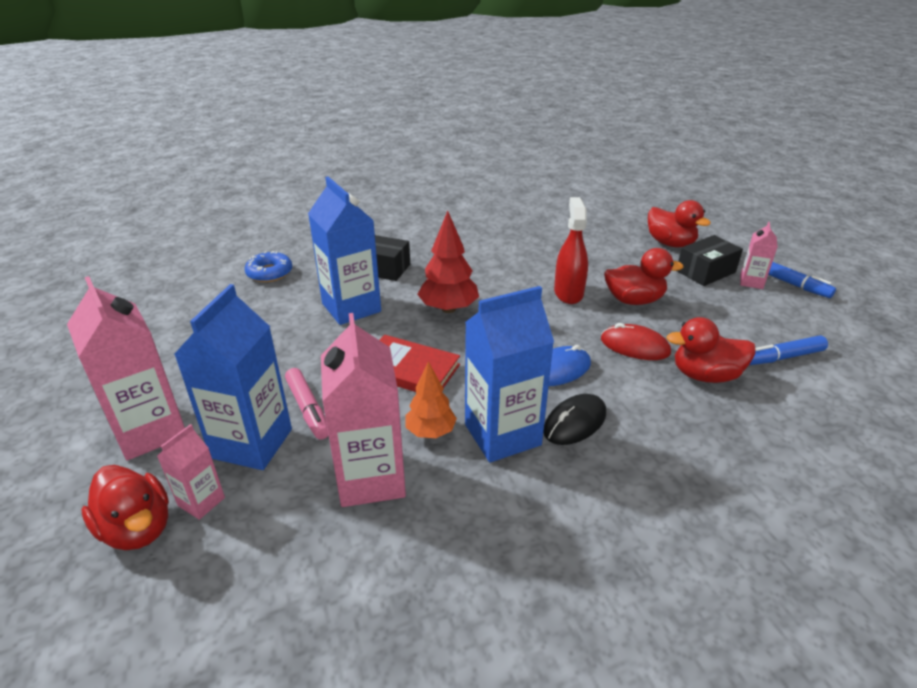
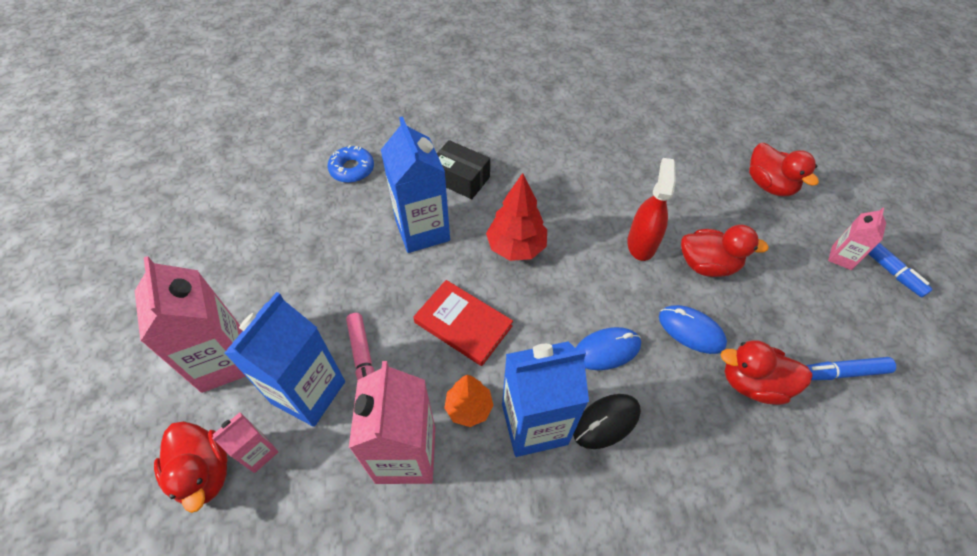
camera: 10 degrees right, 20 degrees up
(635, 346) = (691, 330): red mouse -> blue mouse
(705, 271) = (796, 234): black box -> none

